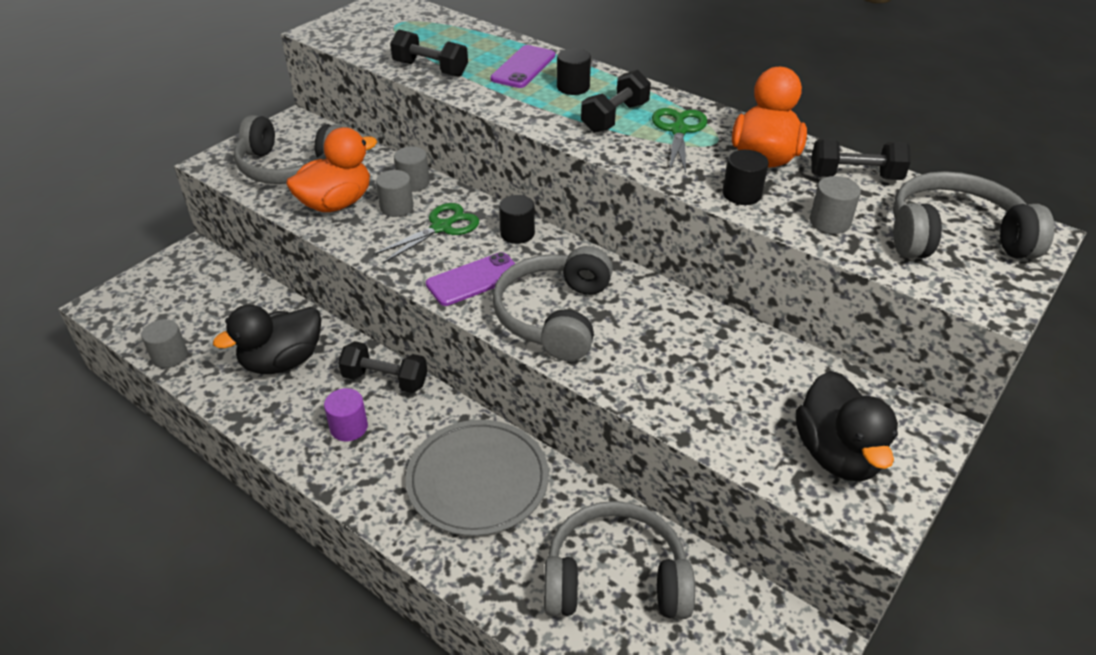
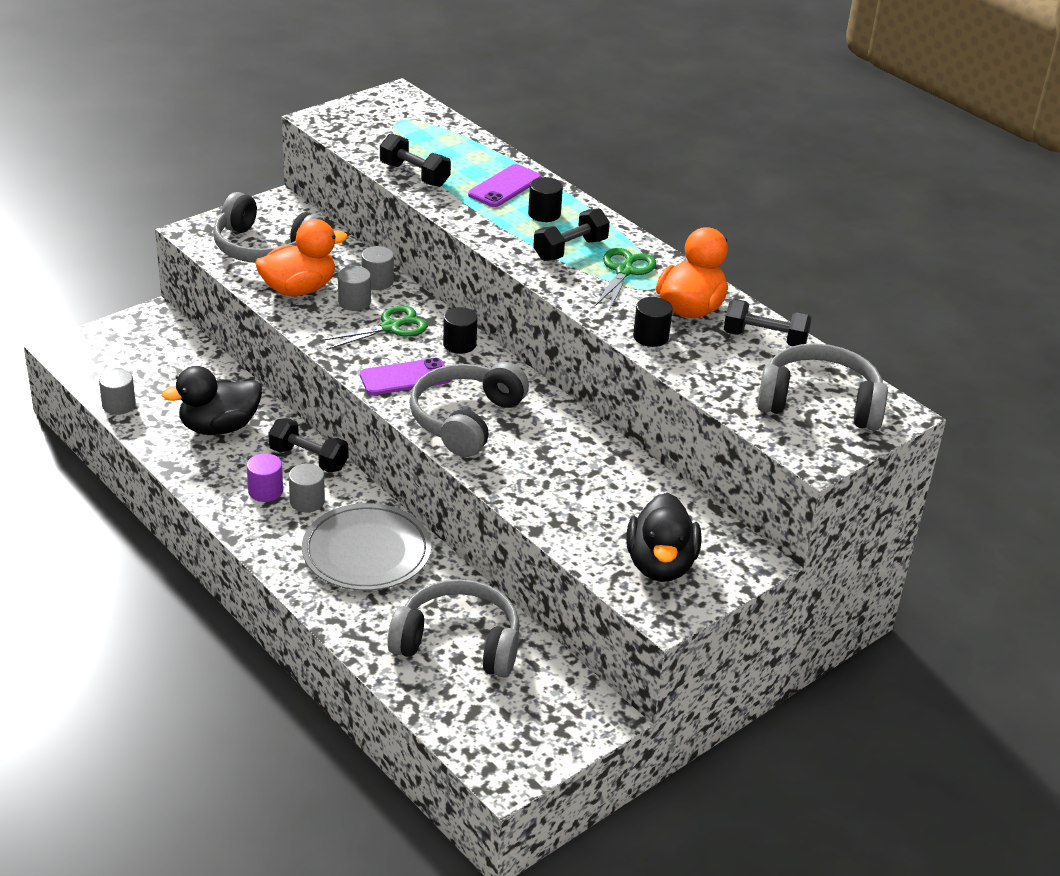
camera: 10 degrees right, 5 degrees down
(829, 222) = (716, 373): grey cylinder -> grey cylinder (307, 501)

